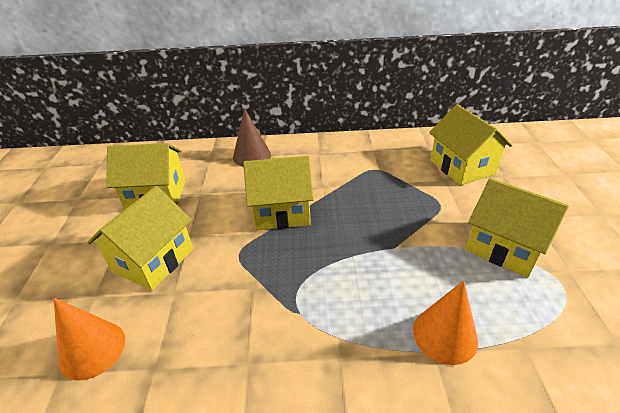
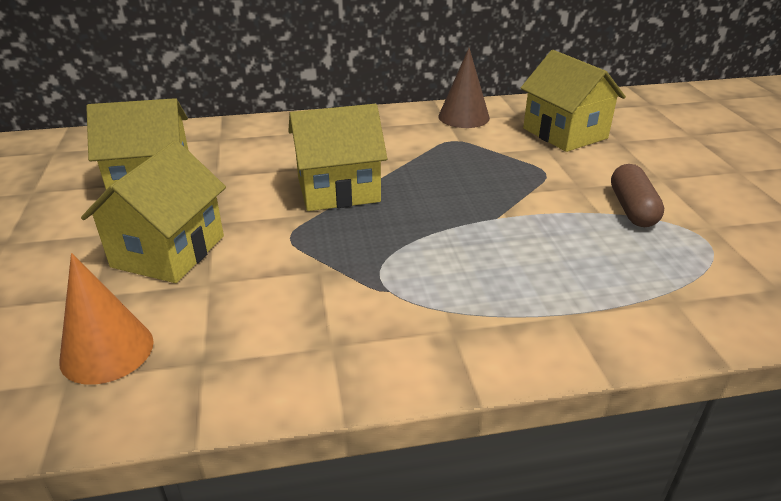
camera: 10 degrees left, 5 degrees down
(251, 156) = (280, 133): brown cone -> brown cone (463, 117)
(445, 335) = (578, 297): orange cone -> none
(504, 247) = (632, 209): yellow house -> brown capsule

